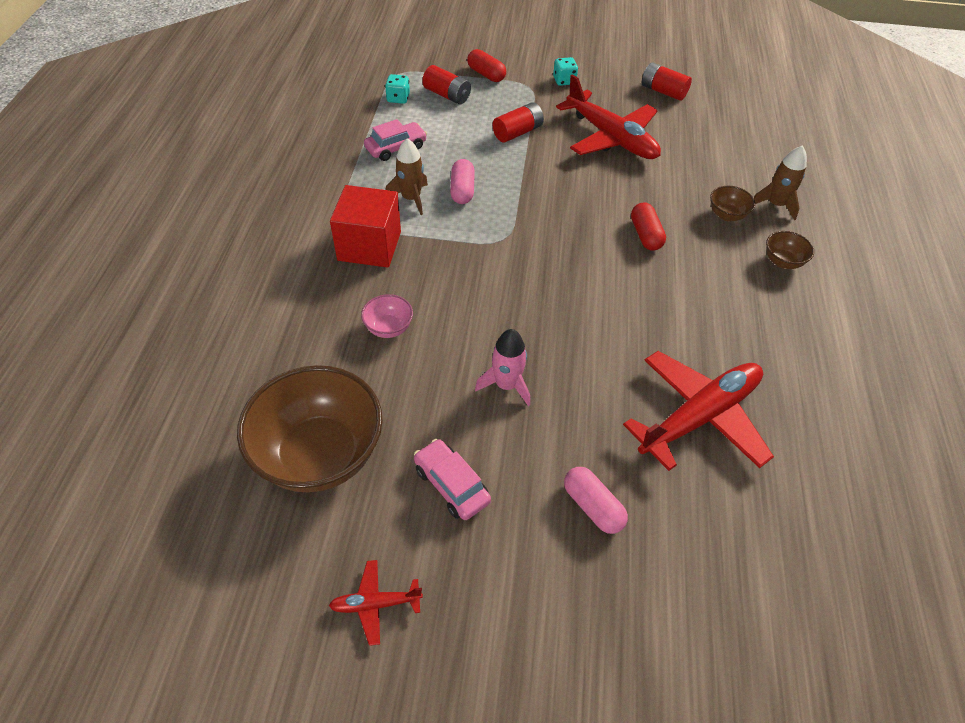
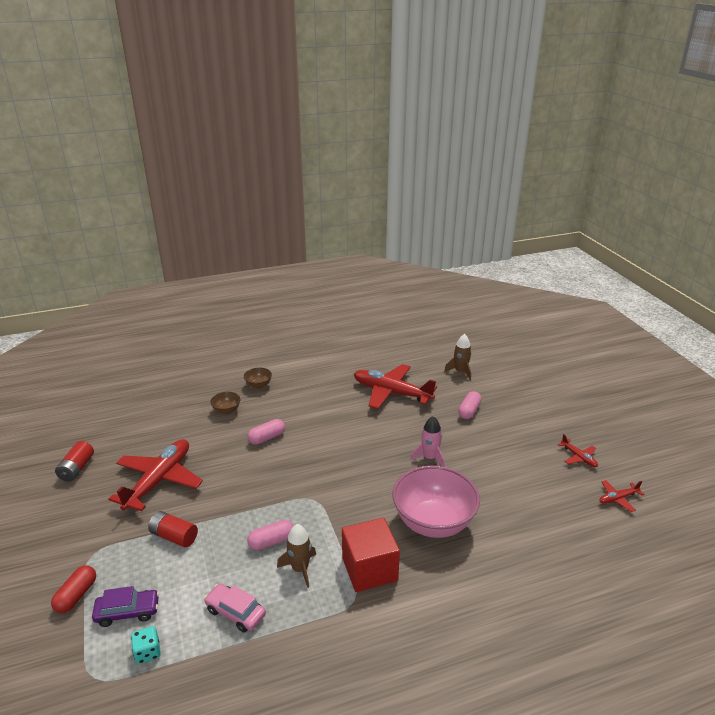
camera: 115 degrees left, 20 degrees down
(256, 587) = (618, 498): none -> red plane
(320, 455) = (538, 511): brown bowl -> none
(388, 328) = (433, 522): pink bowl -> pink bowl, size x2.33
(447, 95) = (128, 612): red battery -> purple car
(451, 485) = (503, 456): pink car -> none
(564, 81) = (74, 533): turquoise dice -> none
(645, 235) = (267, 438): red capsule -> pink capsule
(775, 205) = (205, 395): brown rocket -> brown rocket (460, 371)

